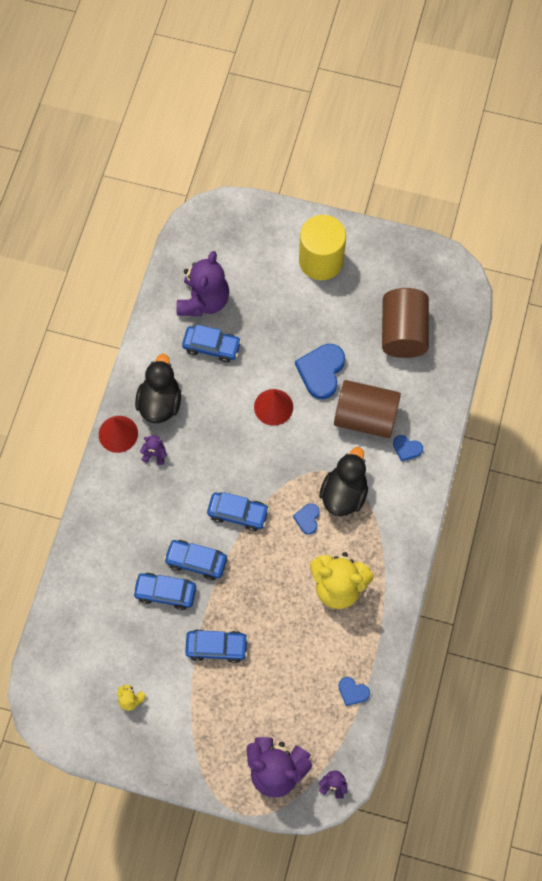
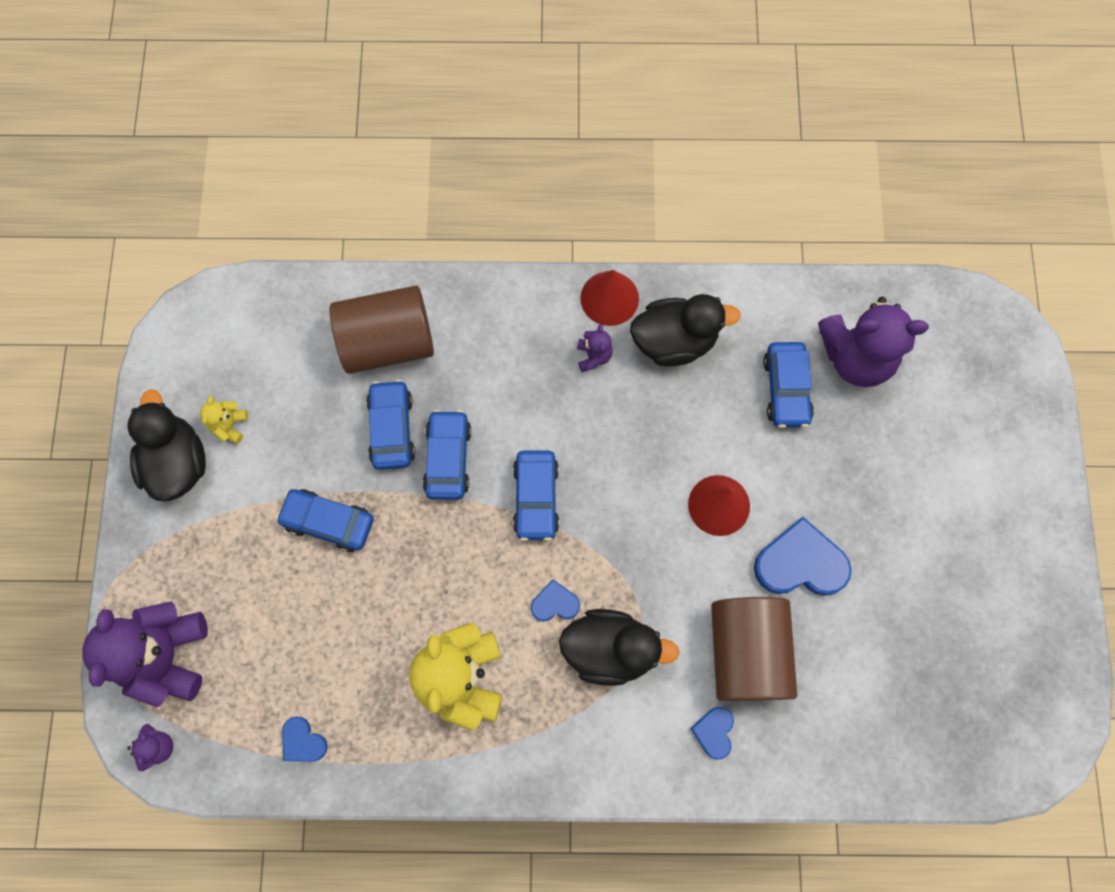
camera: 75 degrees right, 5 degrees up
(146, 740) = (178, 462): none -> black duck
(216, 647) = (328, 522): blue car -> blue car turned 120 degrees clockwise
(321, 261) = (988, 514): yellow cylinder -> none
(352, 692) = (303, 741): blue heart -> blue heart turned 60 degrees counterclockwise
(403, 332) = (912, 677): brown cylinder -> brown cylinder (388, 342)

